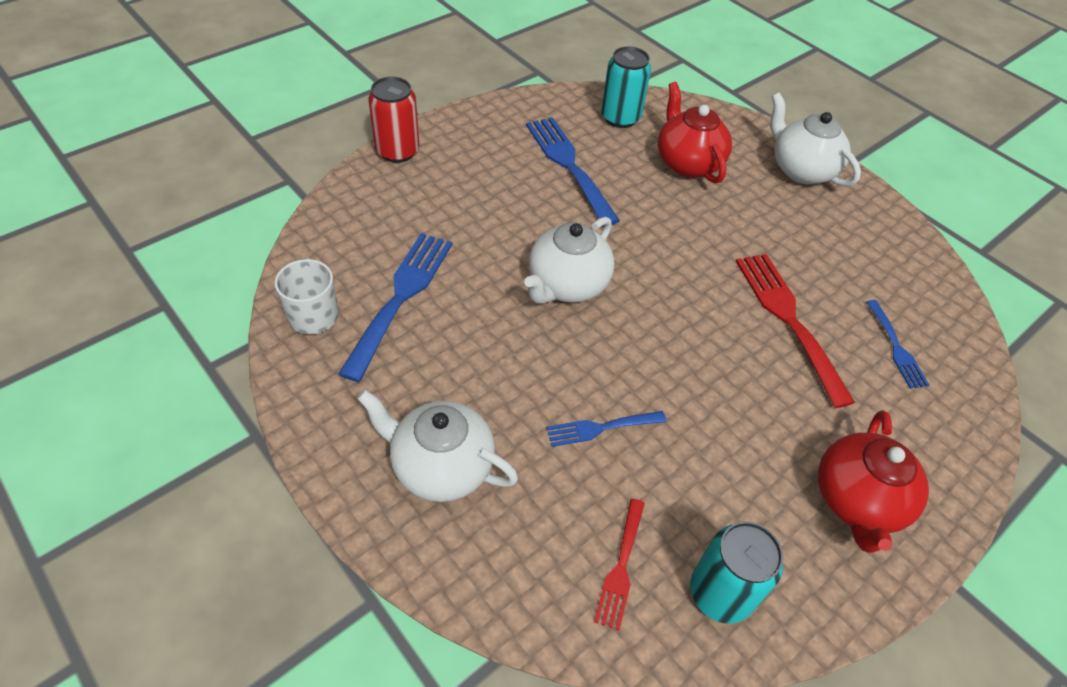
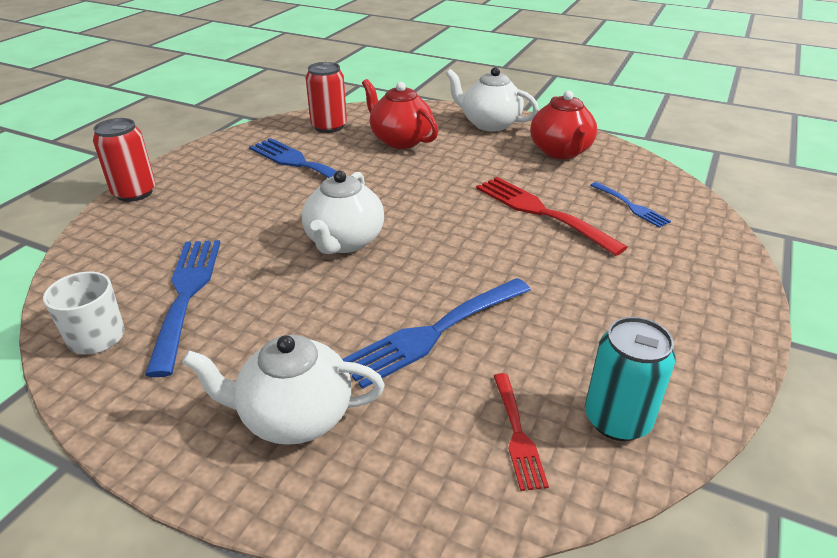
camera: 20 degrees left, 15 degrees down
(601, 428) = (434, 333): blue fork -> blue fork, size x1.82
(620, 118) = (329, 126): turquoise can -> red can
(857, 501) = (676, 311): red teapot -> red teapot (560, 152)

